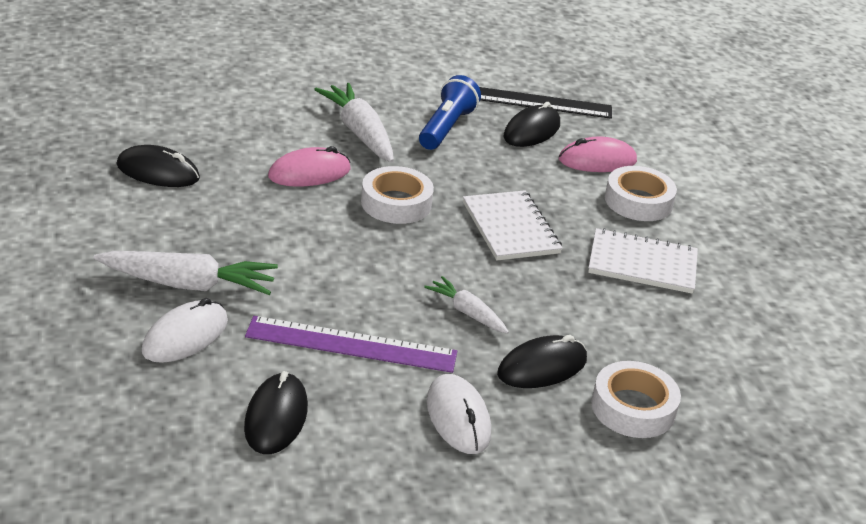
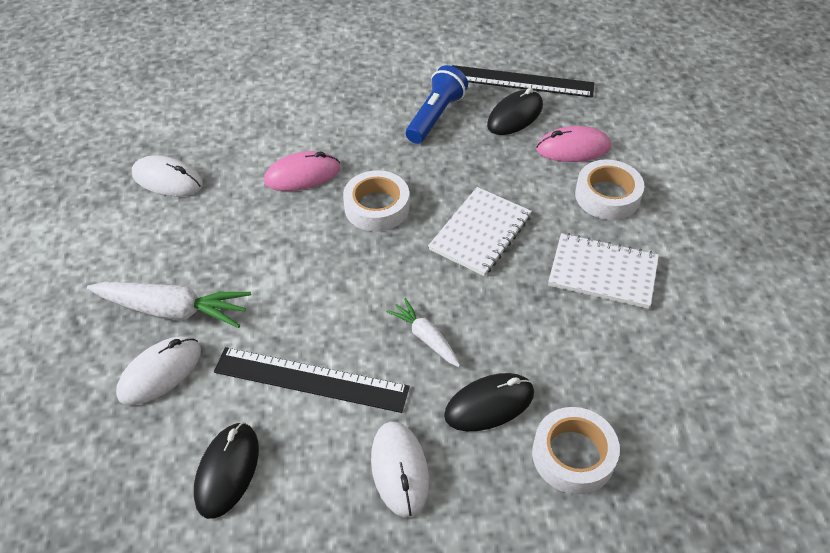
camera: 10 degrees right, 15 degrees up
(158, 172) = (167, 180): black mouse -> white mouse
(351, 344) = (311, 379): purple ruler -> black ruler
(359, 132) = (354, 125): white carrot -> none
(511, 228) = (480, 233): white notebook -> white notebook turned 45 degrees clockwise

